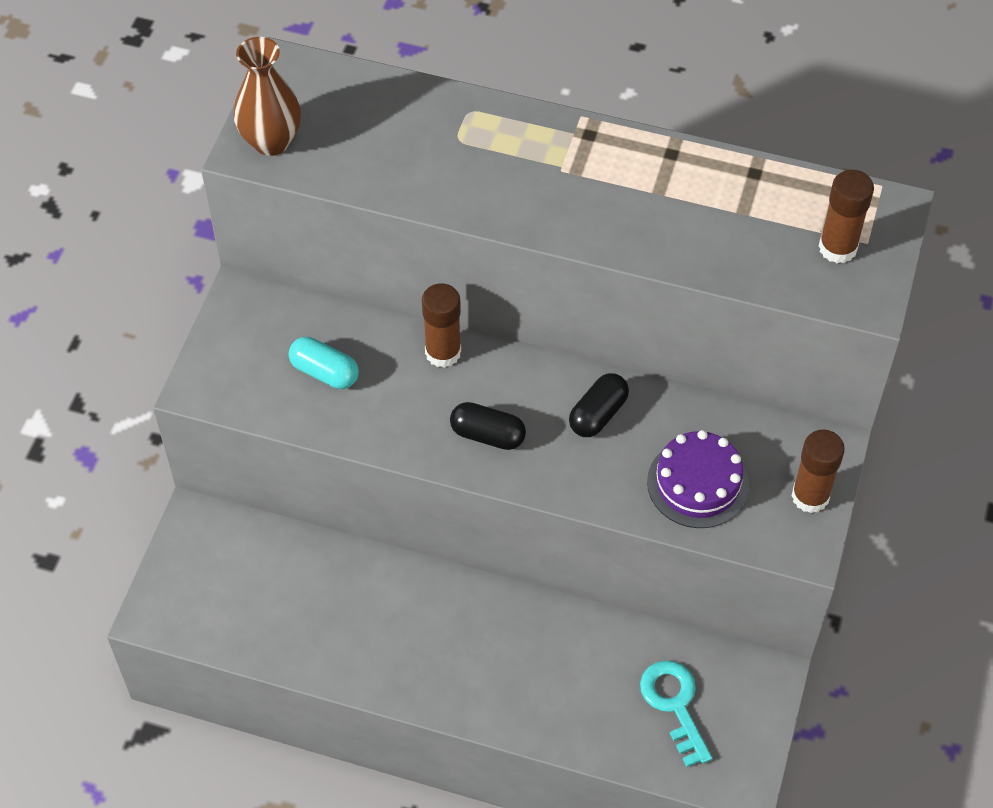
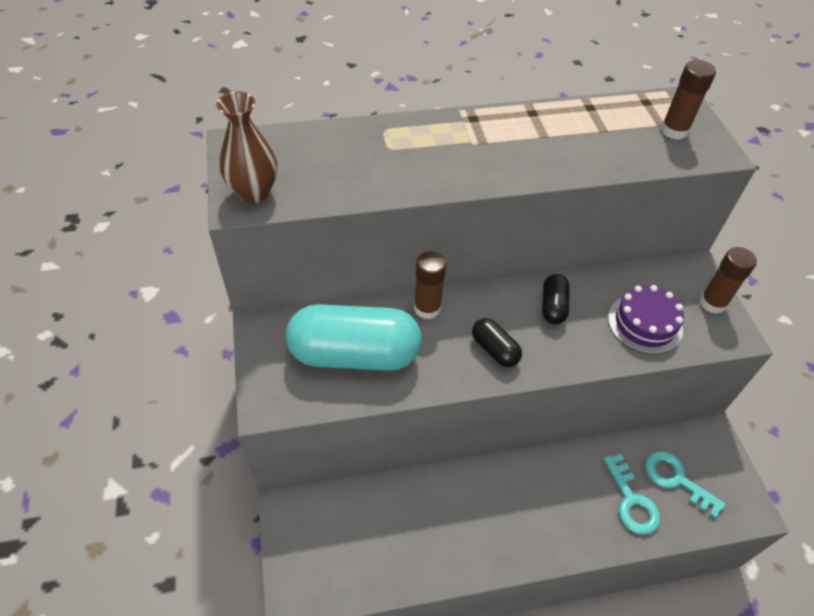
camera: 30 degrees left, 5 degrees down
(324, 372) = (354, 354): turquoise capsule -> turquoise capsule, size x2.18
(487, 435) = (494, 350): black capsule -> black capsule turned 60 degrees clockwise
(598, 701) = (631, 501): none -> turquoise key

